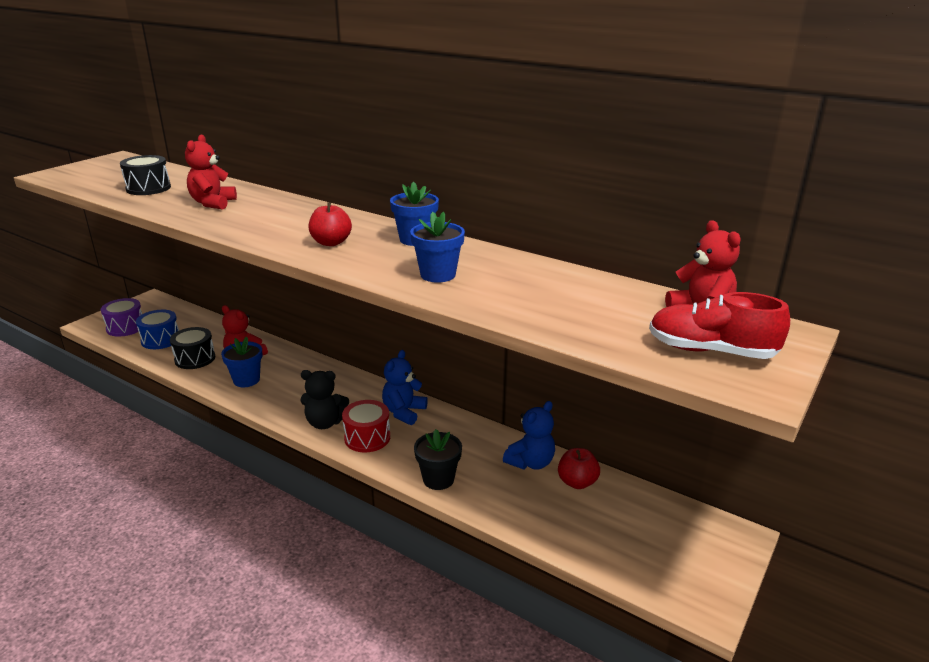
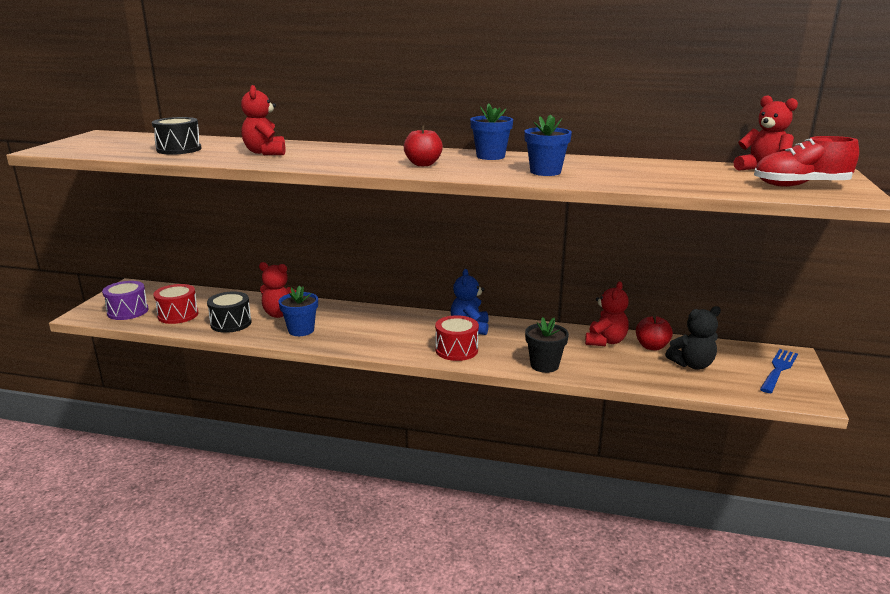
camera: 20 degrees left, 5 degrees down
(161, 340) = (178, 315): blue drum -> red drum
(325, 423) = (408, 347): black teddy bear -> black teddy bear (692, 364)
(530, 462) = (605, 341): blue teddy bear -> red teddy bear
(704, 553) = (778, 369): none -> blue fork

